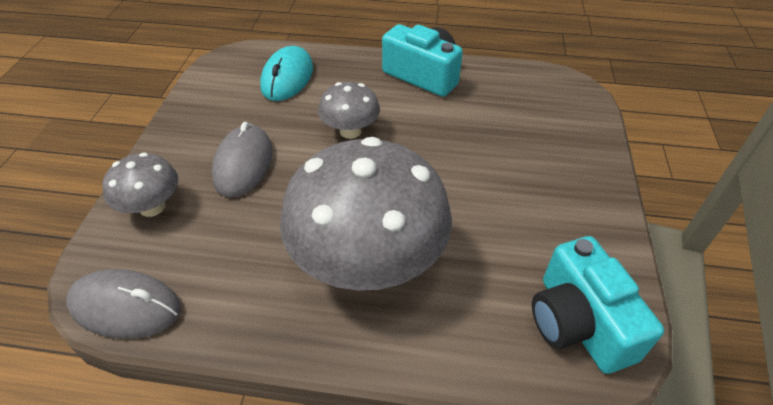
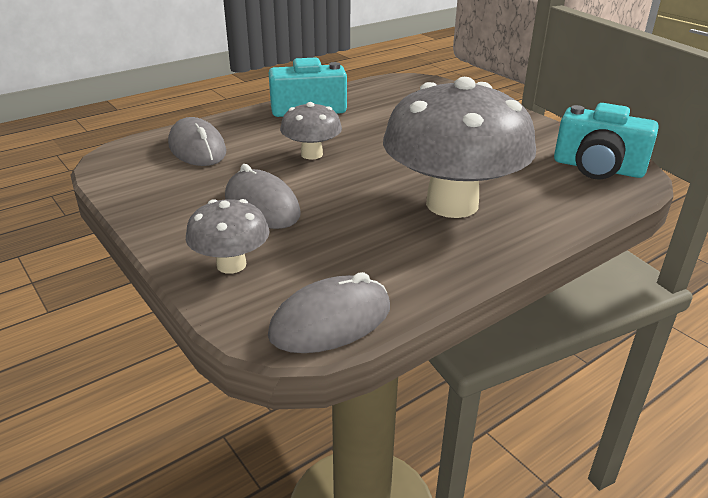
camera: 45 degrees left, 15 degrees down
(287, 77) = (197, 148): turquoise mouse -> grey mouse

